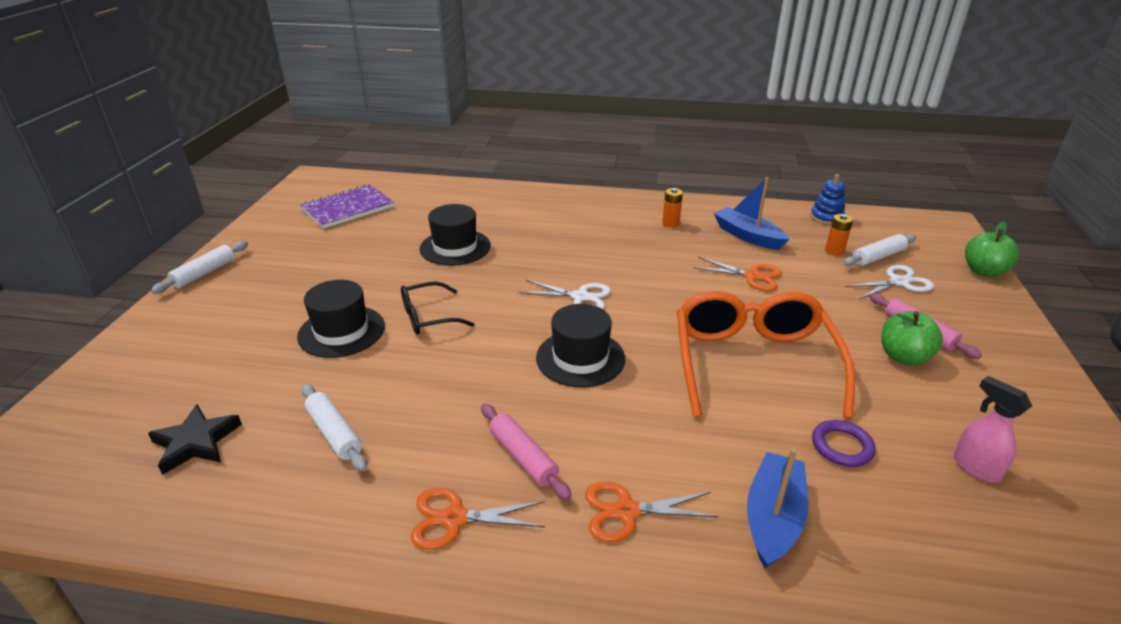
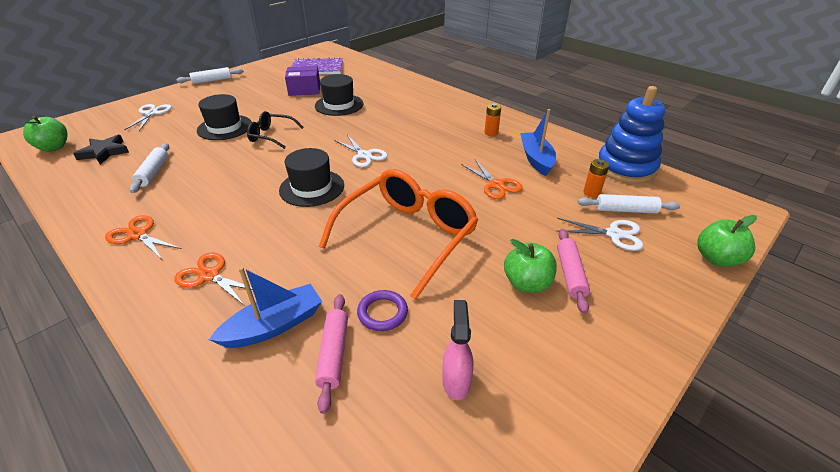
camera: 35 degrees right, 5 degrees up
(78, 476) = (54, 147): none -> green apple
(180, 356) = (151, 113): none -> white scissors
(376, 242) = (304, 89): none -> purple box
(523, 457) = (207, 223): pink rolling pin -> pink rolling pin (333, 354)
(826, 217) = (625, 168): blue stacking toy -> blue stacking toy, size x1.96

